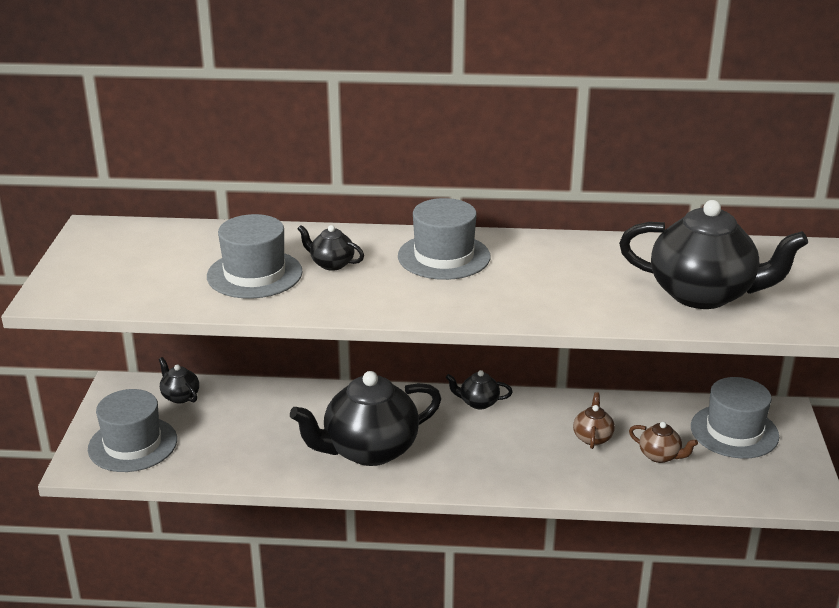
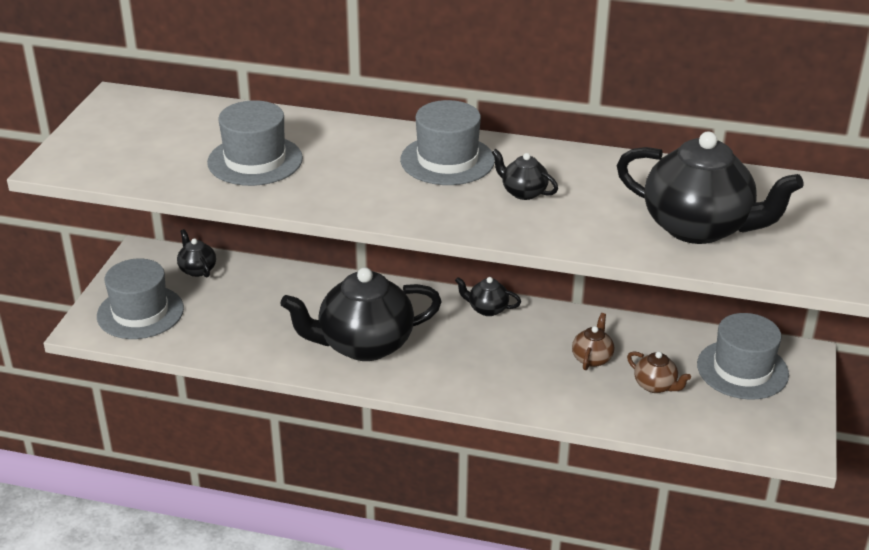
camera: 10 degrees right, 5 degrees up
(331, 264) = (333, 157): black teapot -> black teapot (523, 192)

